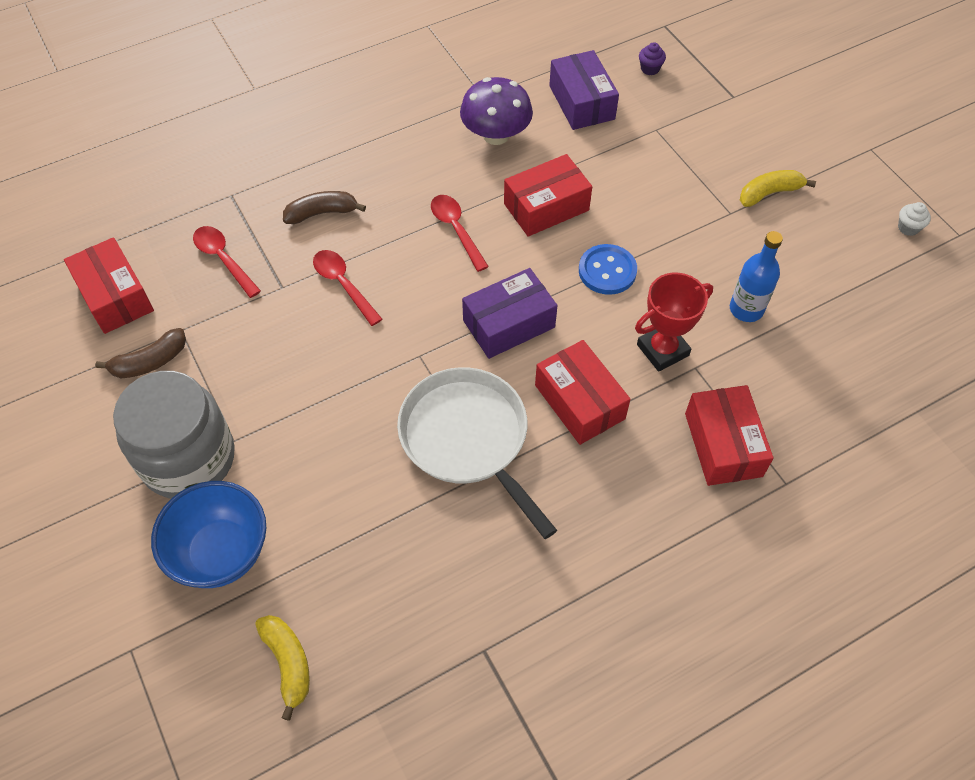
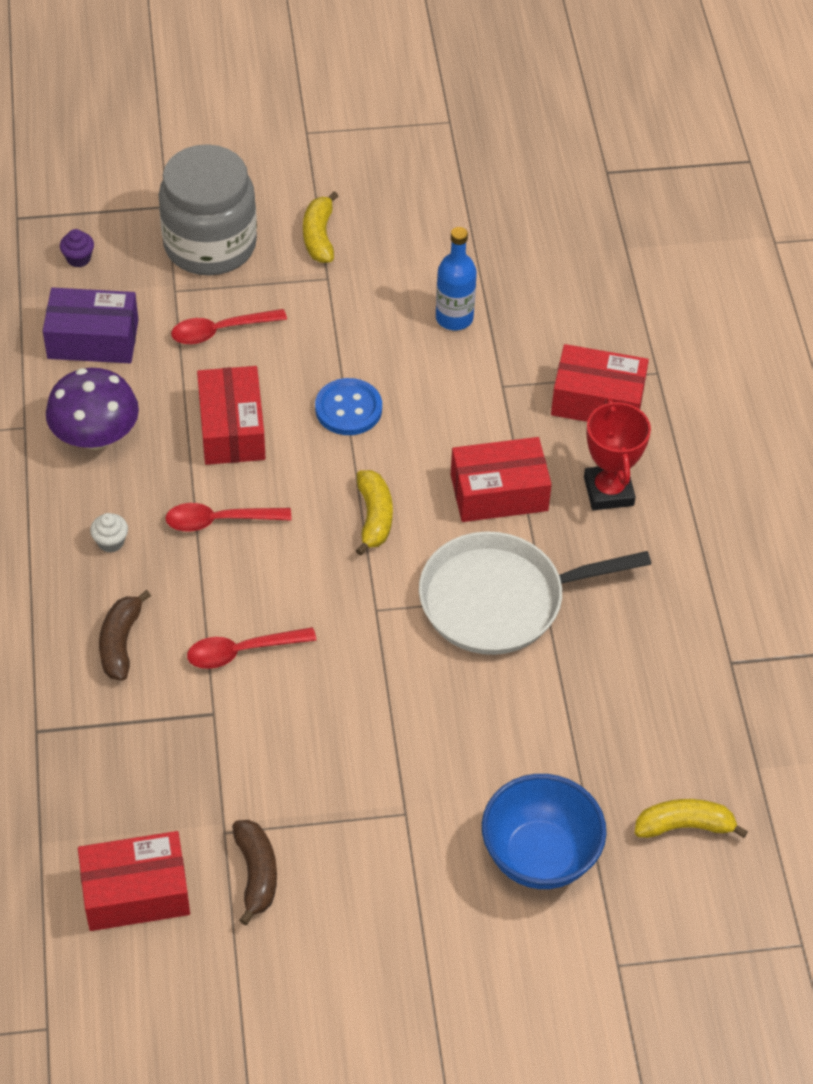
camera: 70 degrees left, 5 degrees down
(188, 459) = (409, 862): grey jar -> grey jar (210, 245)
(223, 259) = (138, 763): red spoon -> red spoon (220, 331)
(509, 324) = (374, 517): purple box -> yellow banana
(662, 350) = (470, 403): red trophy -> red trophy (608, 491)
(908, 228) = (421, 153): white cupcake -> white cupcake (111, 542)

